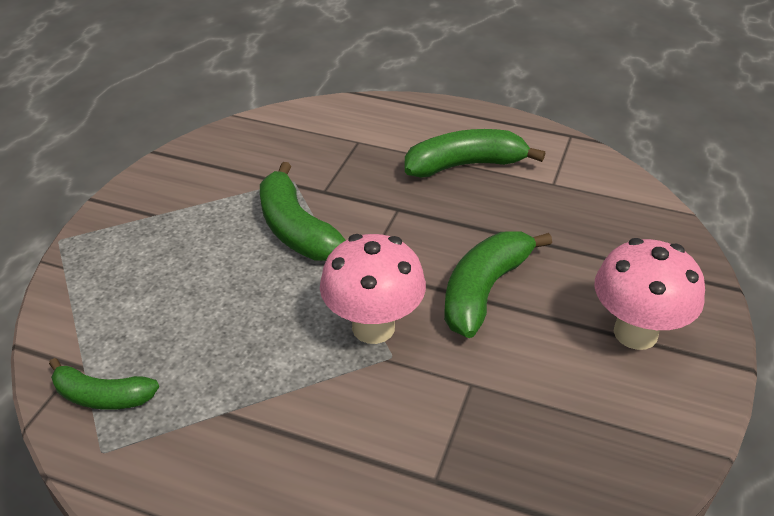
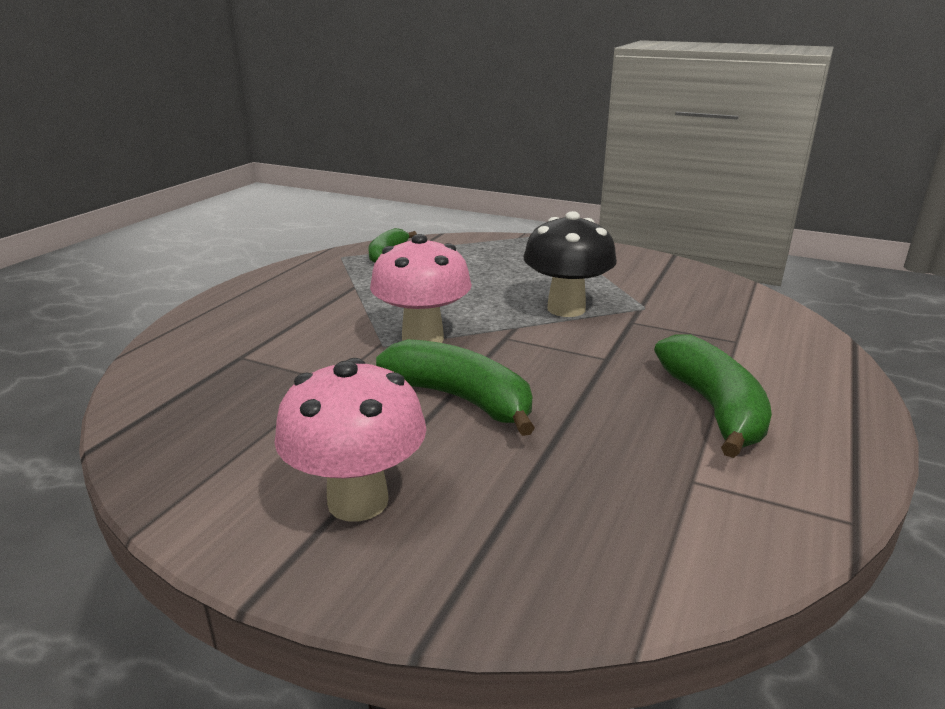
camera: 95 degrees right, 15 degrees down
(296, 229) = (566, 309): green banana -> black mushroom

